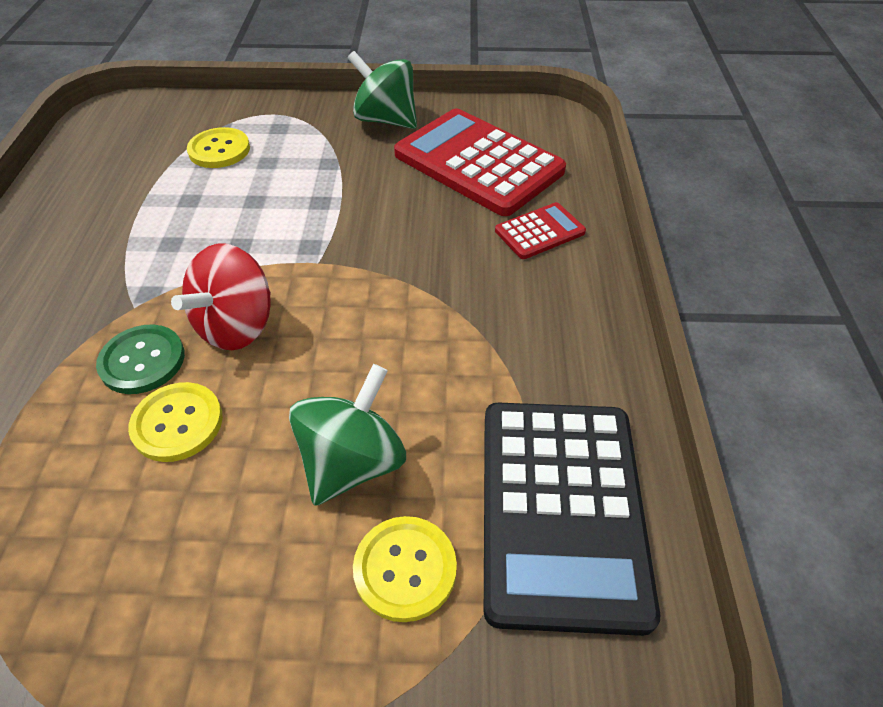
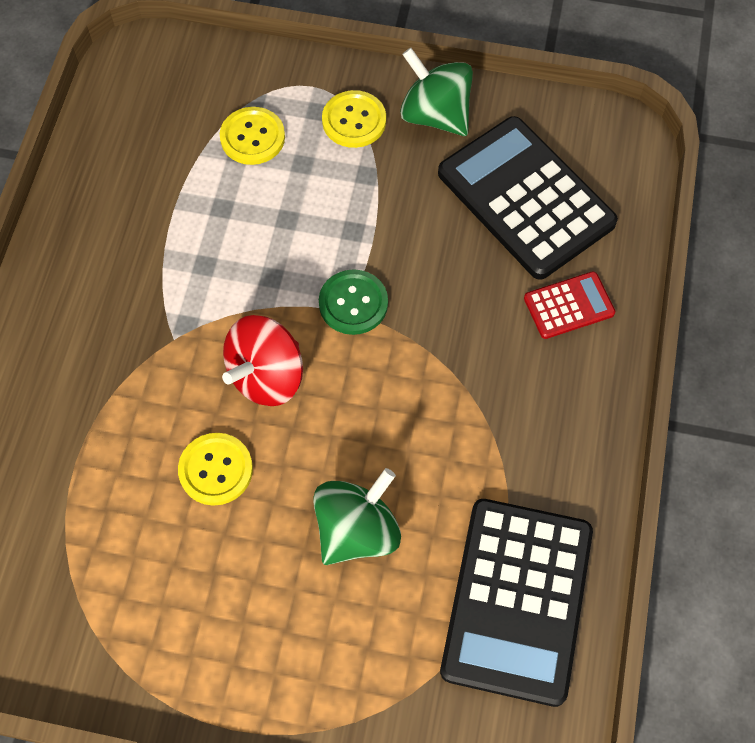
camera: 10 degrees right, 15 degrees up
(142, 361) = (184, 401): green button -> green button (353, 303)
(405, 569) = (387, 627): yellow button -> yellow button (354, 121)
(478, 163) = (526, 198): red calculator -> black calculator

